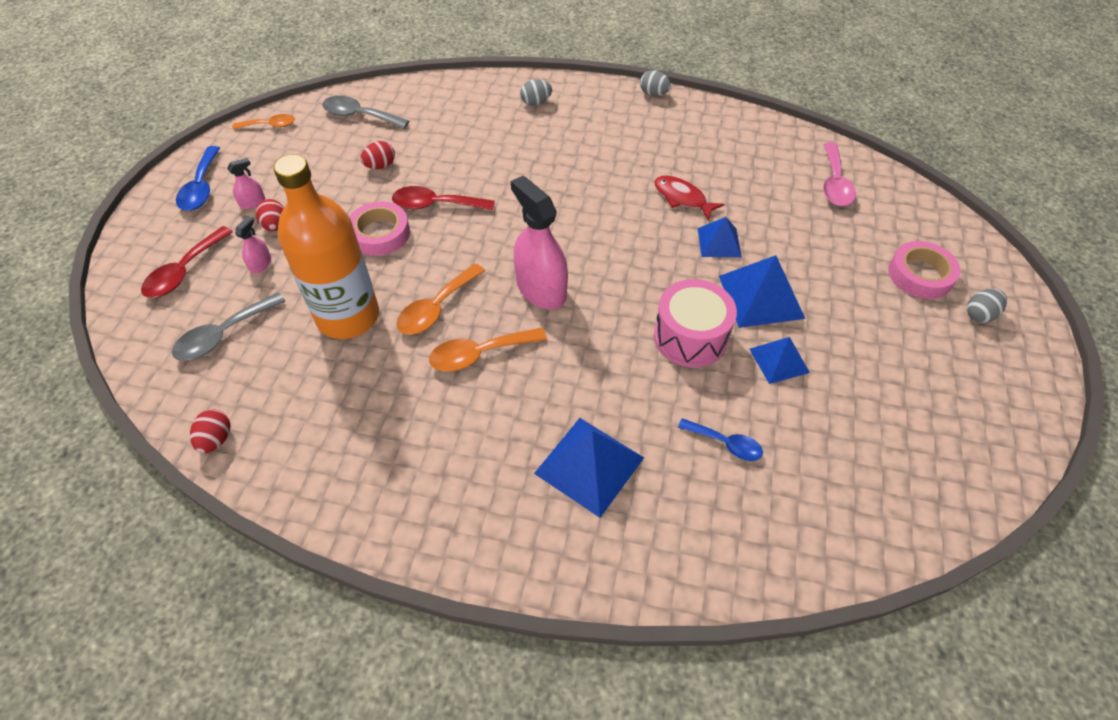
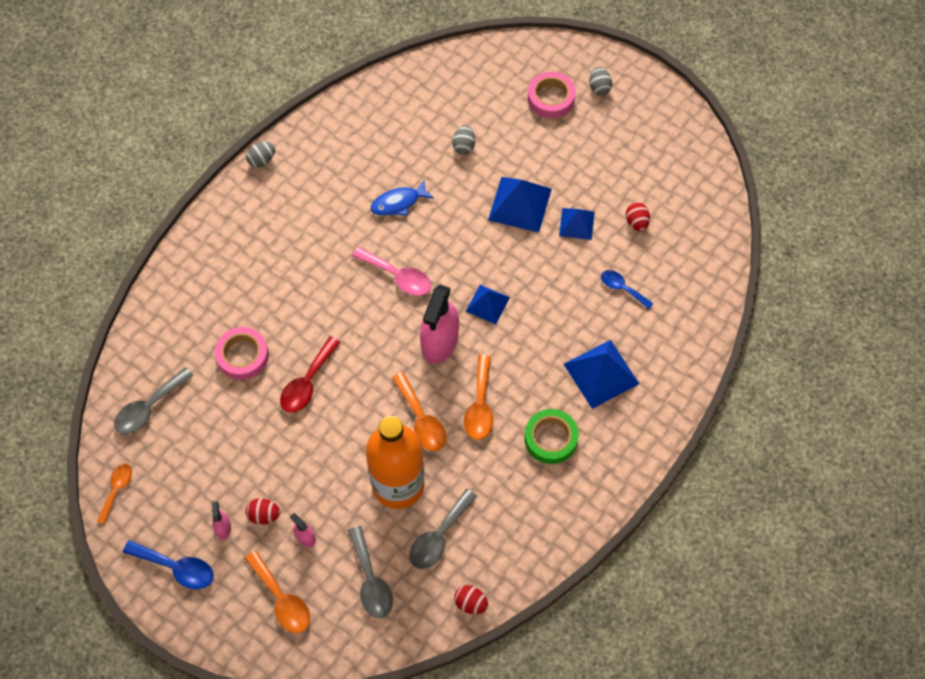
camera: 65 degrees left, 10 degrees up
(184, 271) = (282, 599): red spoon -> orange spoon
(296, 376) = (439, 536): none -> grey spoon
(380, 166) = (232, 410): red egg -> red egg (636, 222)
(380, 234) = (318, 436): pink tape -> pink tape (242, 356)
(469, 442) = (550, 438): none -> green tape
(536, 102) = (218, 256): grey egg -> grey egg (464, 146)
(541, 289) = (440, 341): pink spray bottle -> pink spray bottle turned 60 degrees counterclockwise
(682, 198) = (398, 203): red fish -> blue fish
(690, 337) = (532, 266): pink drum -> none
(719, 242) = (456, 202): blue pyramid -> blue pyramid (487, 304)
(725, 443) = (622, 288): blue spoon -> blue spoon turned 105 degrees counterclockwise
(834, 183) = (440, 94): pink spoon -> pink spoon (398, 276)

